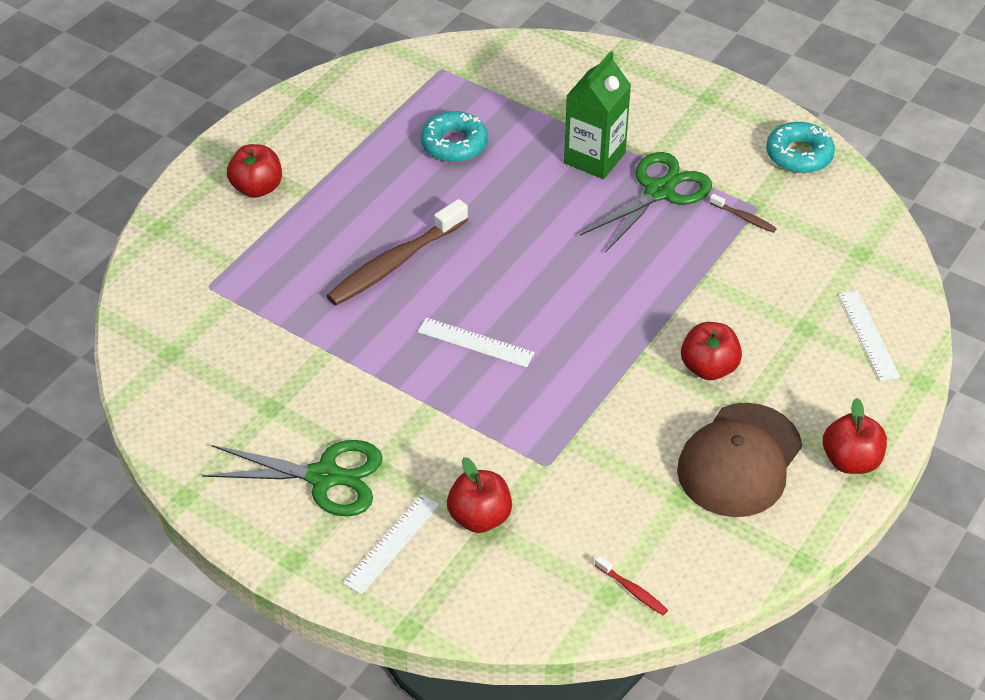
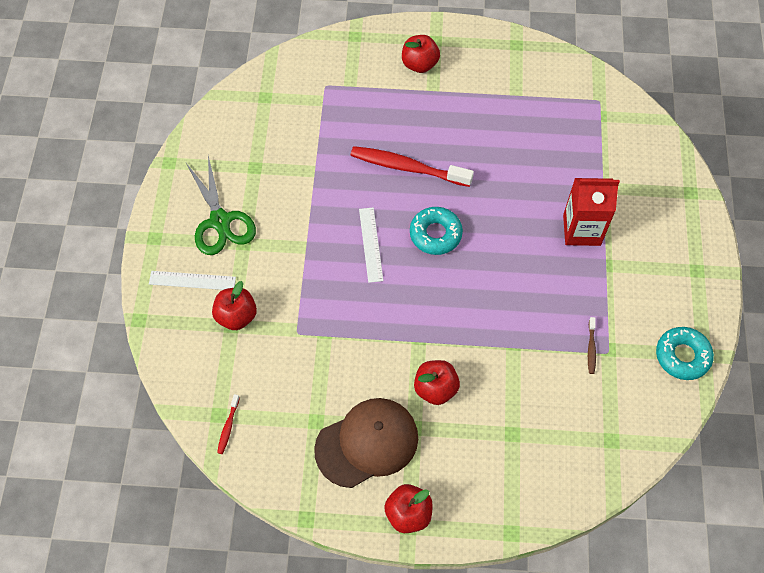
camera: 60 degrees right, 15 degrees up
(394, 263) = (407, 167): brown toothbrush -> red toothbrush
(454, 144) = (534, 144): turquoise donut -> turquoise donut (435, 234)
(594, 158) = (581, 230): green carton -> red carton
(659, 191) = (578, 284): green scissors -> none
(739, 460) = (367, 443): brown cap -> brown cap turned 150 degrees clockwise
(868, 335) = (532, 478): white ruler -> none

